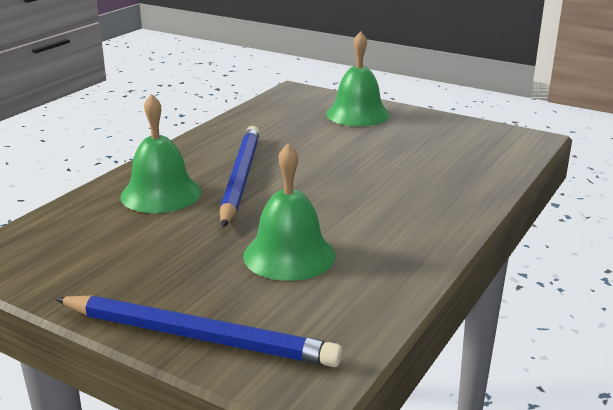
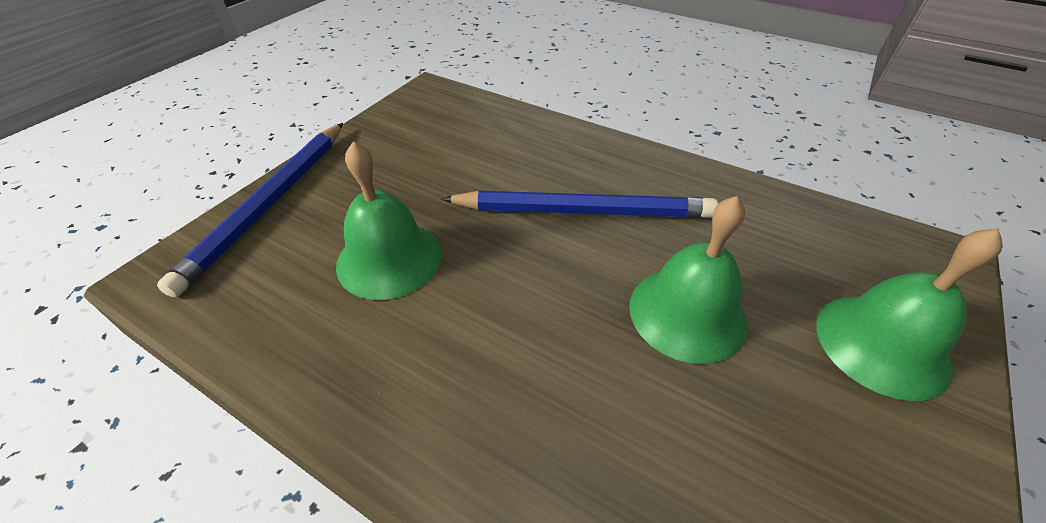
camera: 90 degrees right, 20 degrees up
(161, 194) = (537, 157): green bell -> green bell (687, 313)

